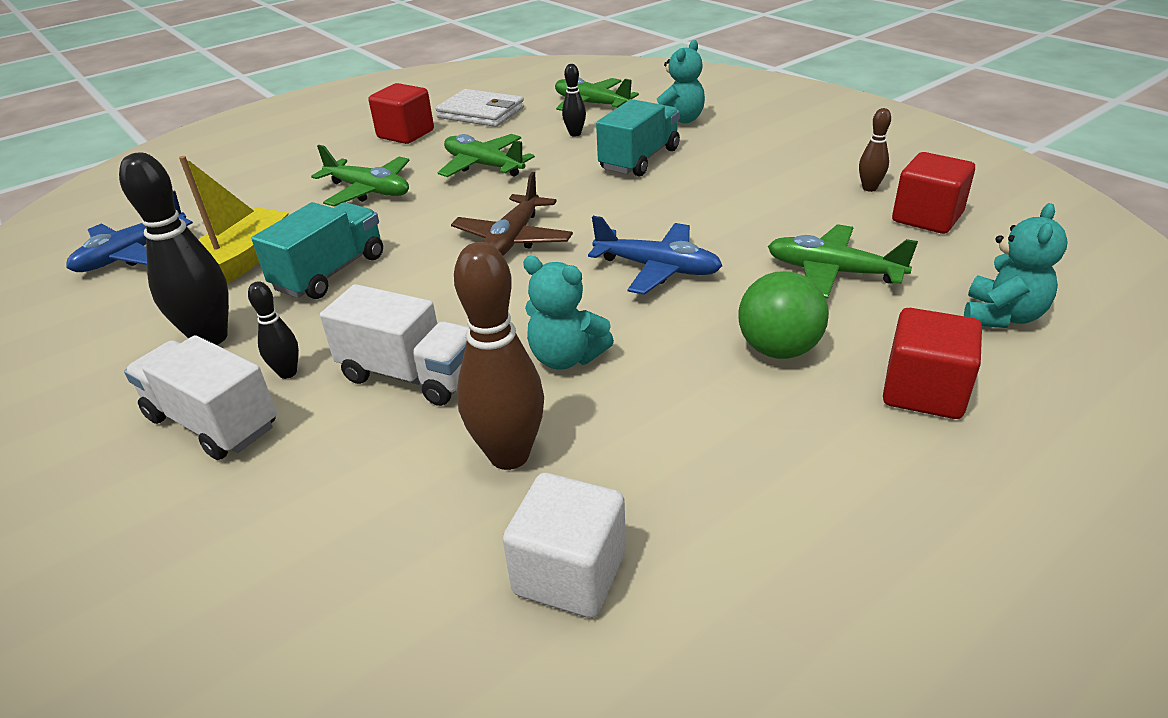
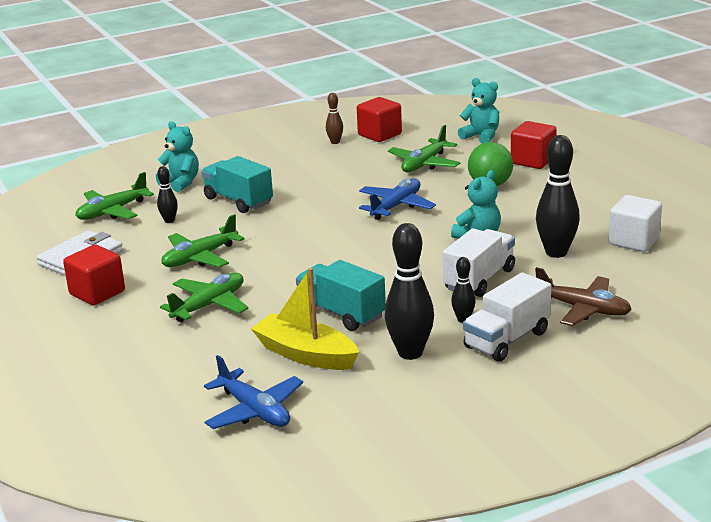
camera: 80 degrees left, 10 degrees down
(509, 455) = (556, 252): brown bowling pin -> black bowling pin
(513, 239) = (332, 248): brown plane -> brown plane (583, 309)

